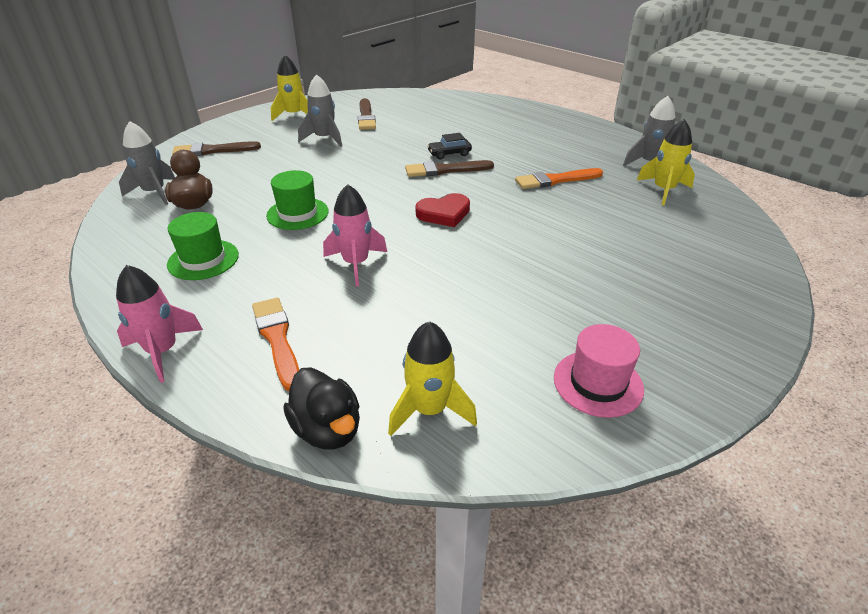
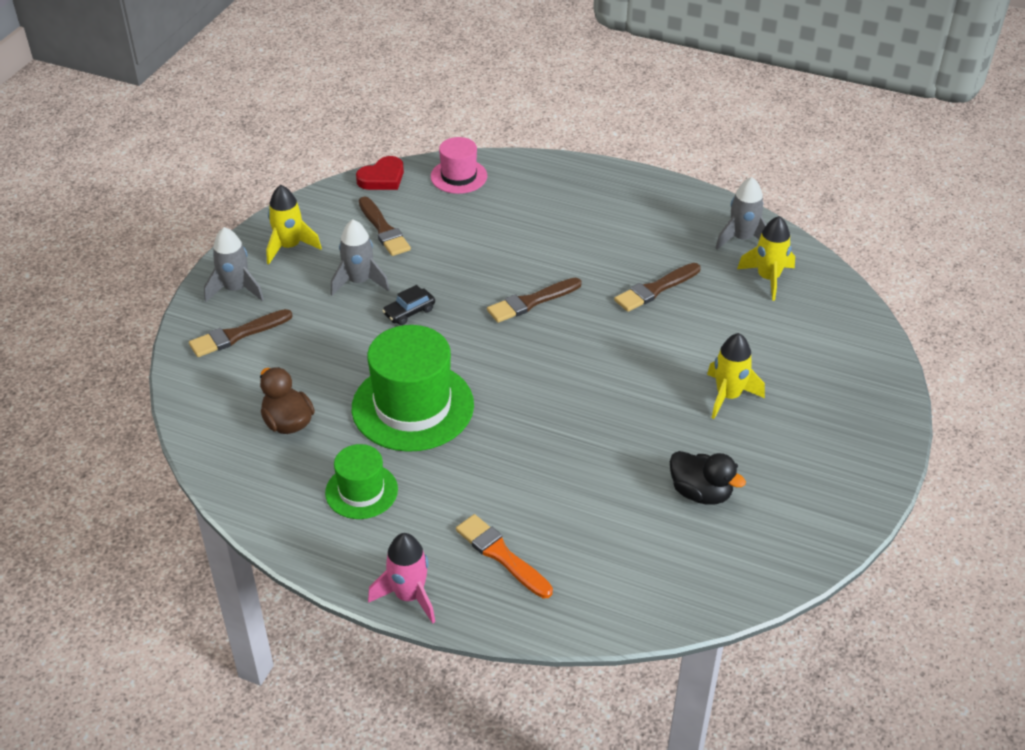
camera: 20 degrees left, 5 degrees up
(154, 193) = (227, 418): grey rocket -> grey rocket (236, 289)
(297, 213) = (413, 406): green hat -> green hat, size x1.79
(327, 429) = (598, 619): black duck -> black duck (701, 493)
(356, 264) = (516, 455): pink rocket -> none
(429, 410) = (666, 580): yellow rocket -> yellow rocket (728, 396)
(444, 213) = (565, 367): red heart -> red heart (382, 178)
(449, 154) = (521, 273): black car -> black car (409, 312)
(555, 180) = (655, 289): orange brush -> brown brush
(598, 383) = (783, 519): pink hat -> pink hat (459, 176)

